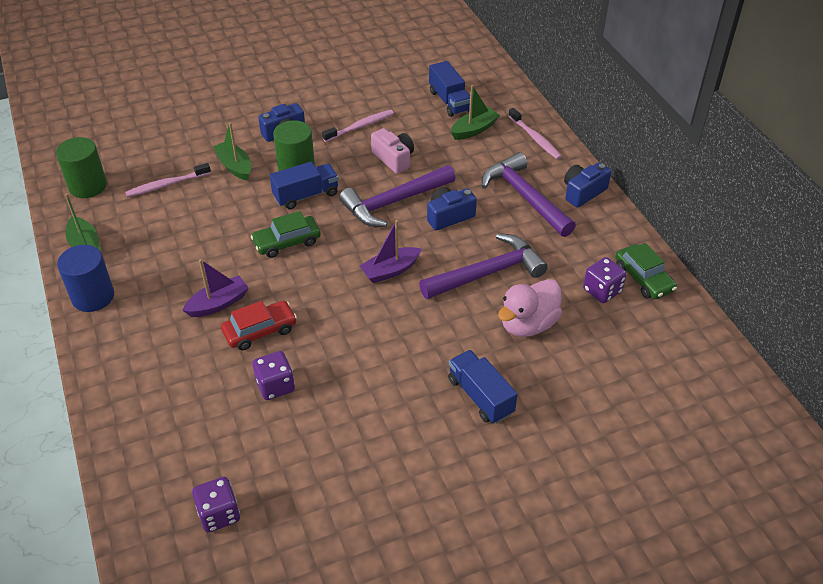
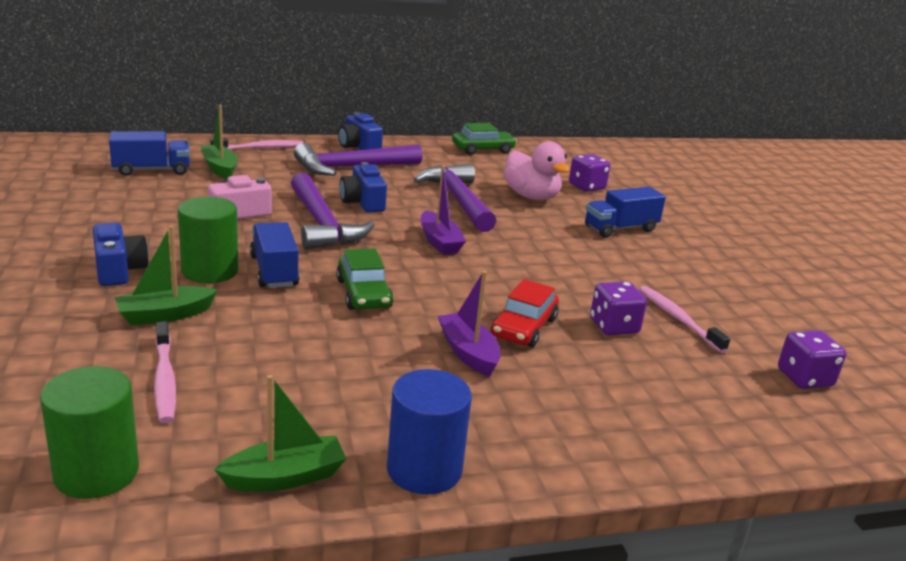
camera: 85 degrees left, 20 degrees down
(260, 331) = (524, 327): red car -> red car turned 135 degrees counterclockwise
(360, 126) = (152, 221): pink toothbrush -> pink toothbrush (678, 319)
(602, 291) = (494, 164): purple dice -> purple dice (586, 187)

